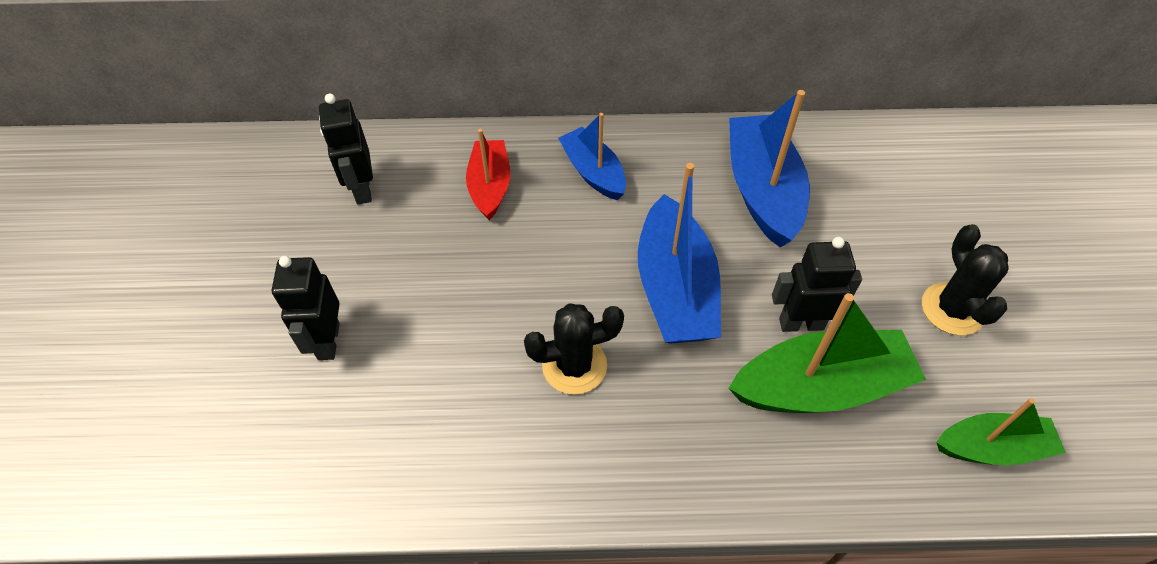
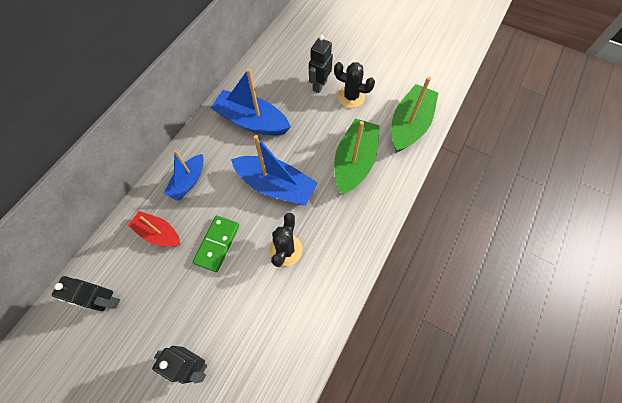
camera: 60 degrees left, 10 degrees up
(521, 266) = (217, 244): none -> green domino
(593, 172) = (188, 181): blue boat -> blue boat turned 60 degrees counterclockwise
(801, 323) = (323, 150): black robot -> black robot (319, 85)
(992, 448) = (409, 125): green boat -> green boat, size x1.62

